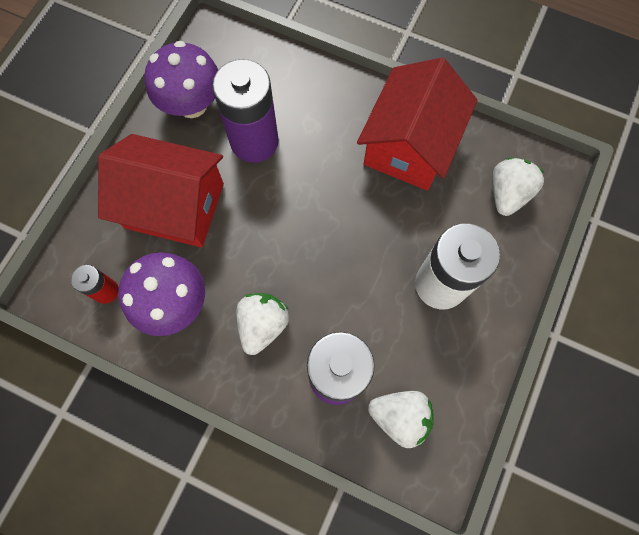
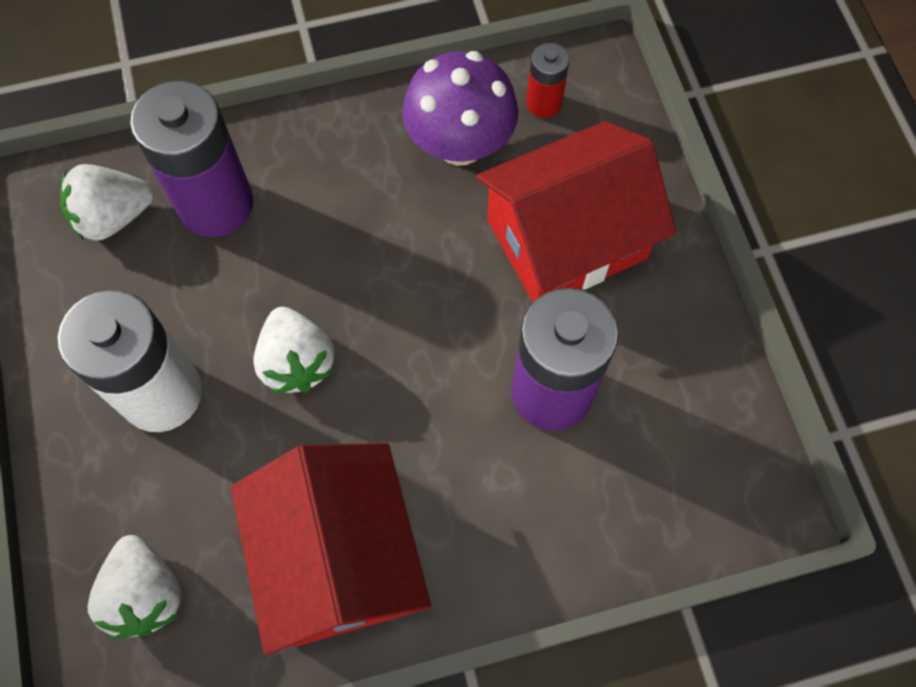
camera: 140 degrees right, 5 degrees down
(192, 104) = (681, 377): purple mushroom -> none
(263, 325) = (342, 194): white strawberry -> white strawberry (297, 362)

